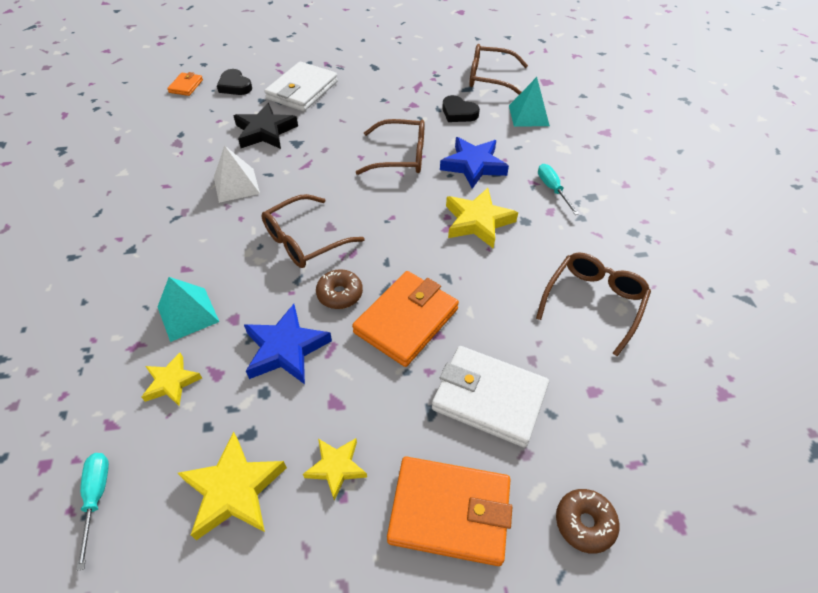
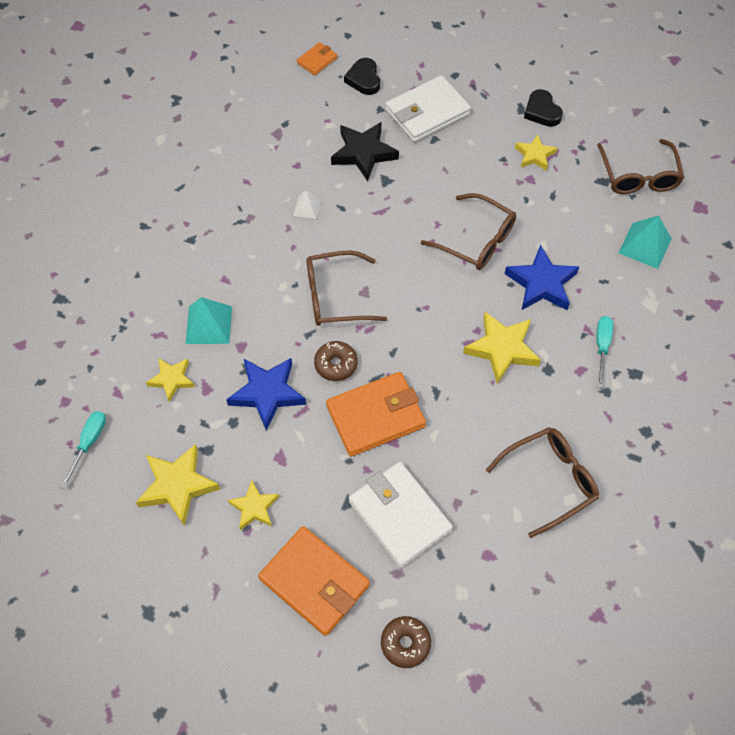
camera: 30 degrees right, 10 degrees up
(236, 185) = (307, 208): white pyramid -> white pyramid, size x0.58
(406, 90) = (535, 155): none -> yellow star
(458, 113) = (571, 210): black heart -> black heart (542, 111)
(490, 78) = (638, 176): brown glasses -> brown glasses turned 135 degrees counterclockwise

